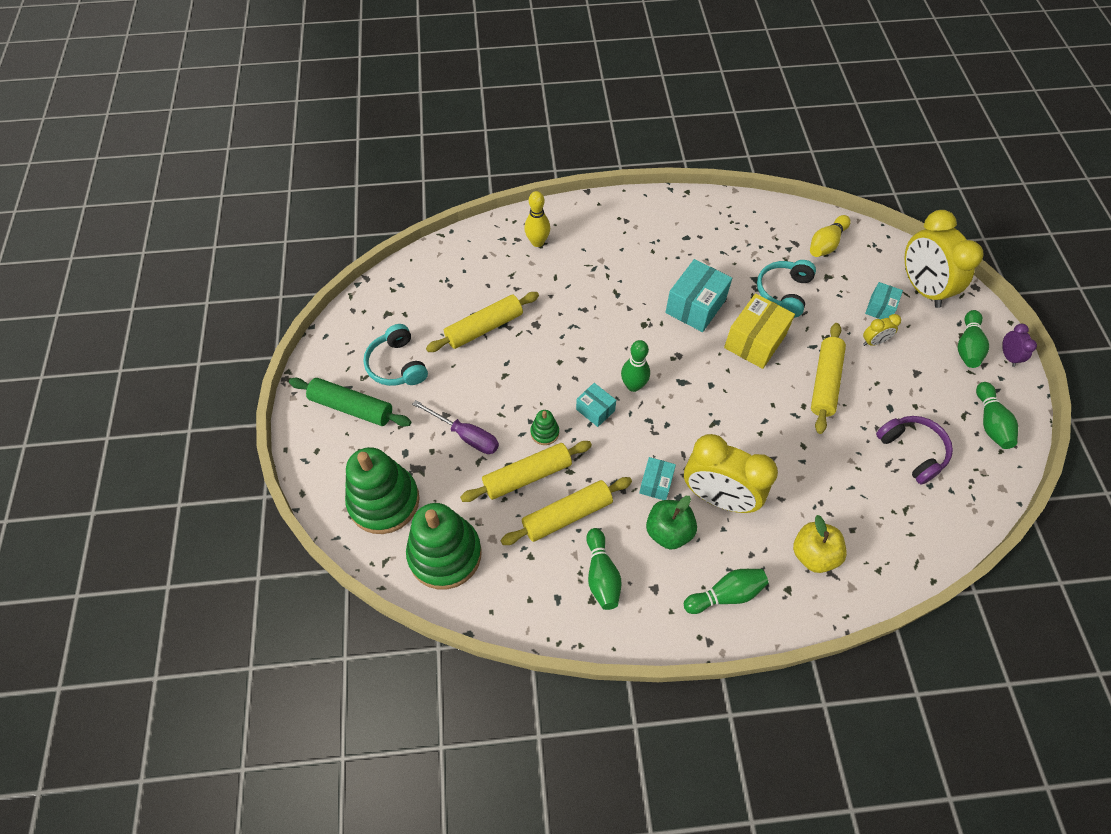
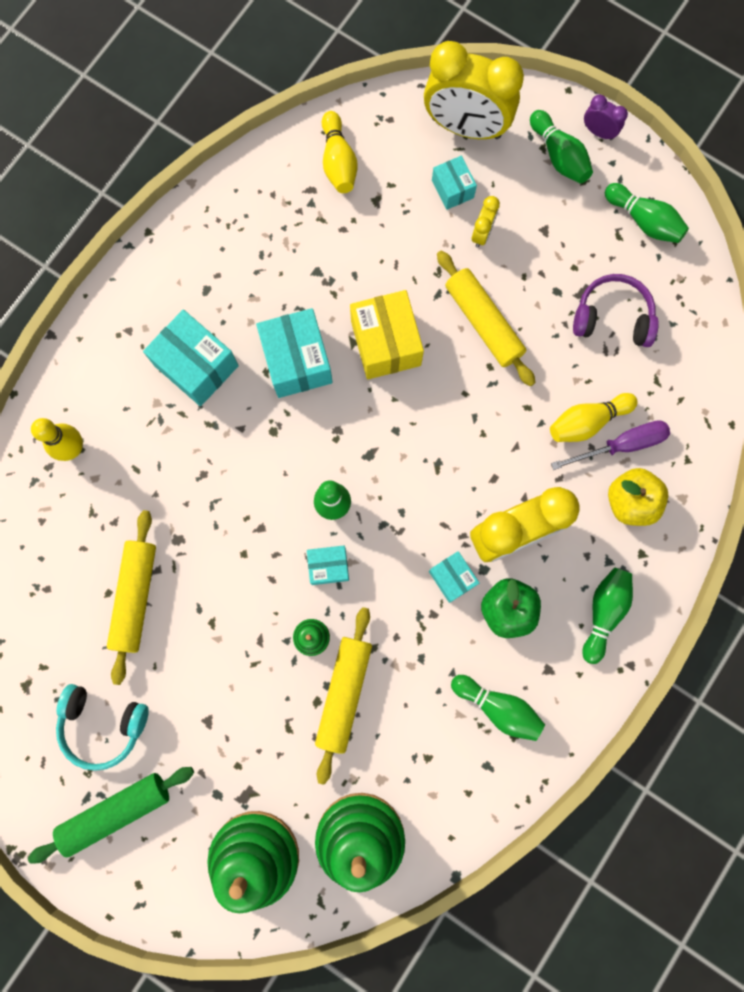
camera: 50 degrees left, 20 degrees up
(466, 435) = (249, 718): purple screwdriver -> purple screwdriver (621, 445)
(567, 515) = (415, 689): yellow rolling pin -> none
(640, 263) = (196, 366): none -> turquoise box
(784, 292) = (356, 260): turquoise headphones -> none
(833, 487) = (587, 422): none -> yellow bowling pin

